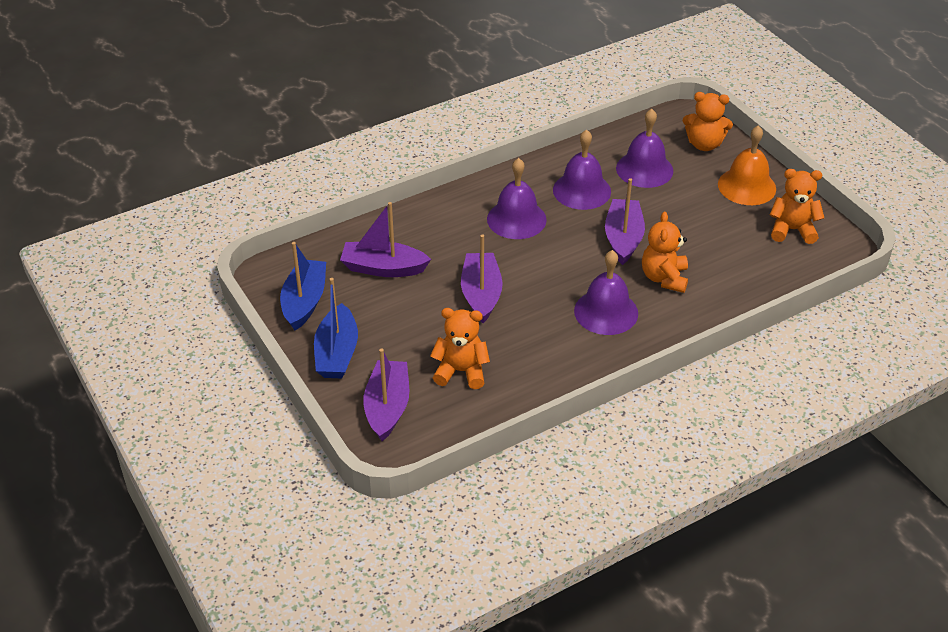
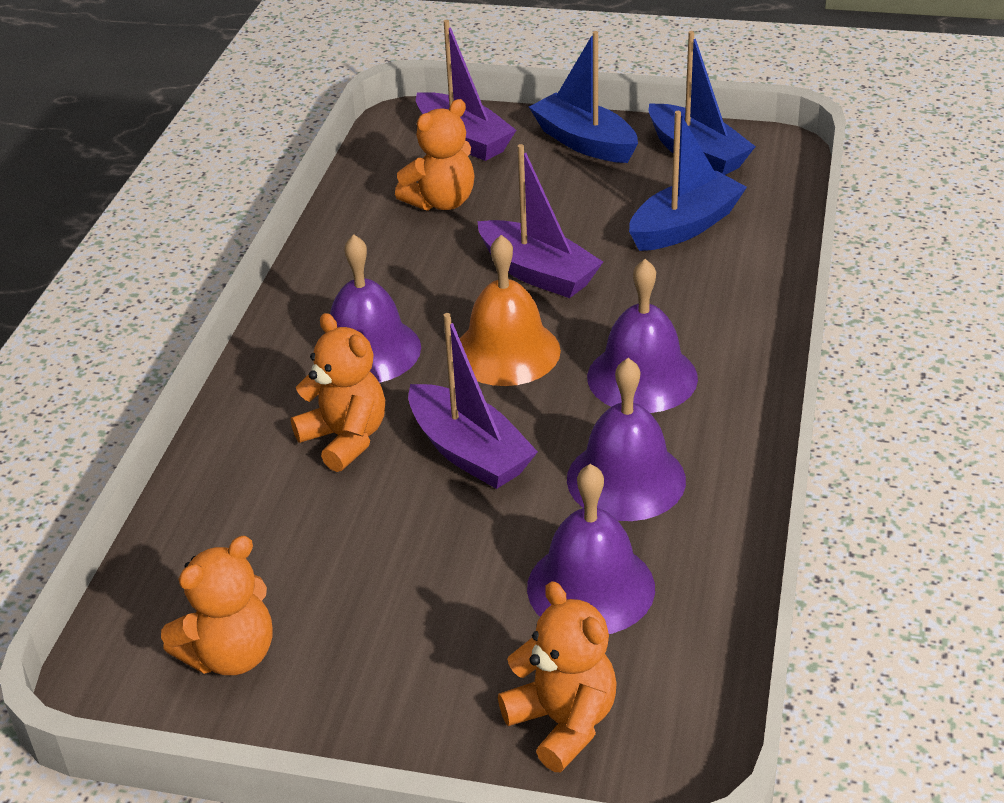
camera: 135 degrees right, 5 degrees down
(383, 268) = (685, 226): purple boat -> blue boat
(704, 144) = (563, 722): orange teddy bear -> orange teddy bear turned 90 degrees clockwise
(746, 186) = (390, 686): orange bell -> orange bell (506, 351)

